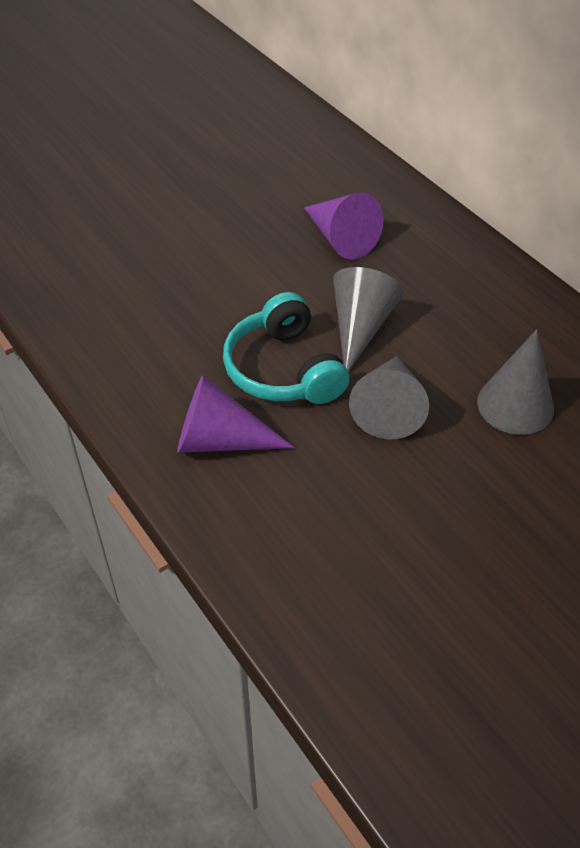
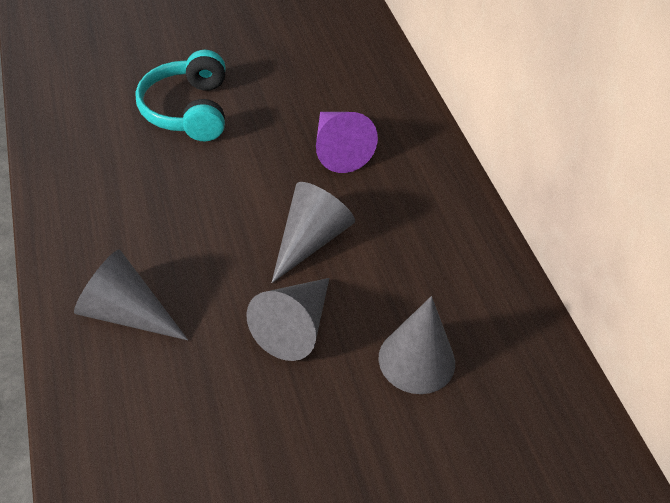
camera: 15 degrees right, 0 degrees up
(220, 440) = (126, 312): purple cone -> grey cone
(283, 369) = (219, 261): turquoise headphones -> turquoise headphones (188, 110)

